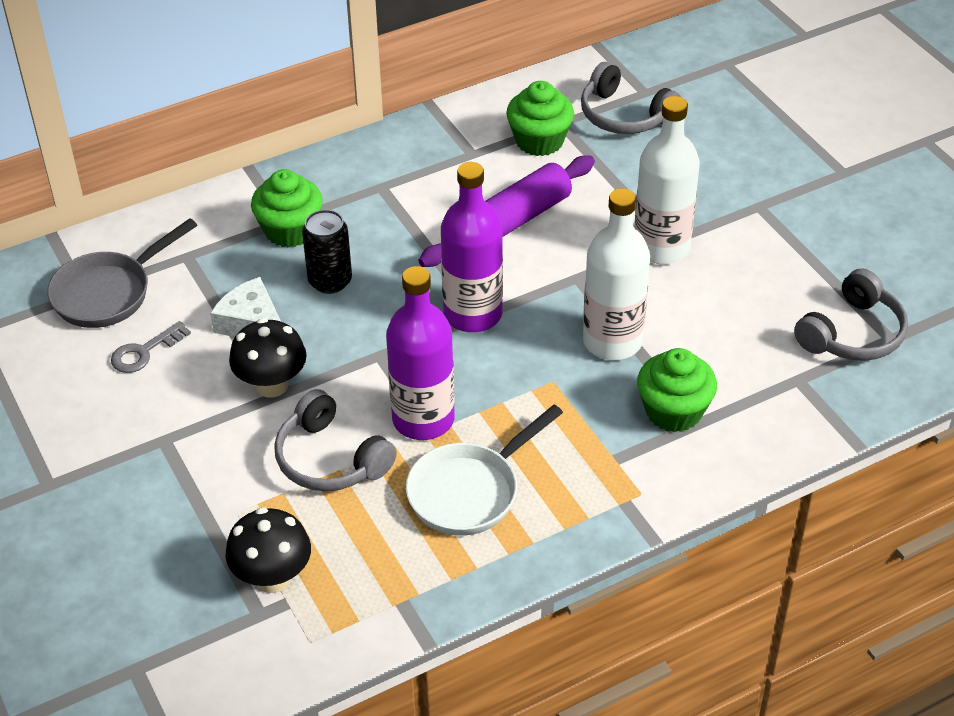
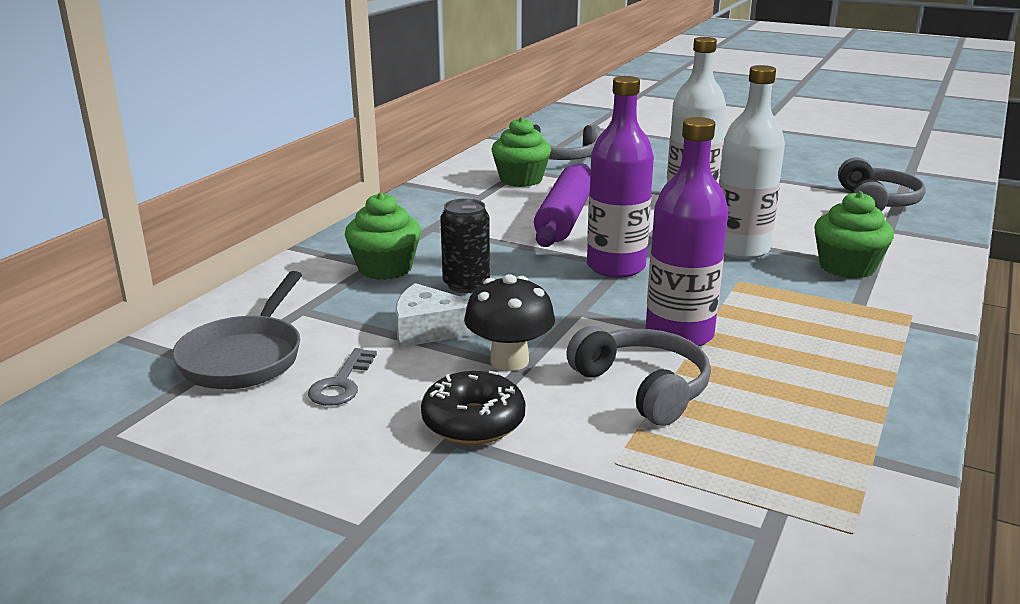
camera: 35 degrees left, 20 degrees down
(190, 432) = (473, 422): none -> black donut
(272, 578) = (732, 497): black mushroom -> none
(330, 459) = (642, 388): grey headphones -> grey headphones turned 135 degrees counterclockwise
(470, 491) = (793, 362): white pan -> none

